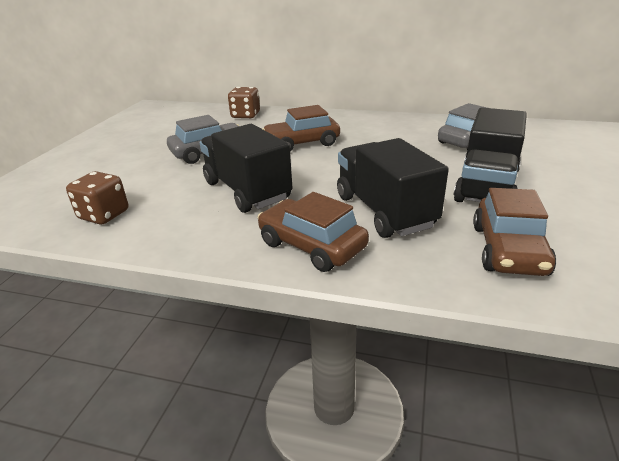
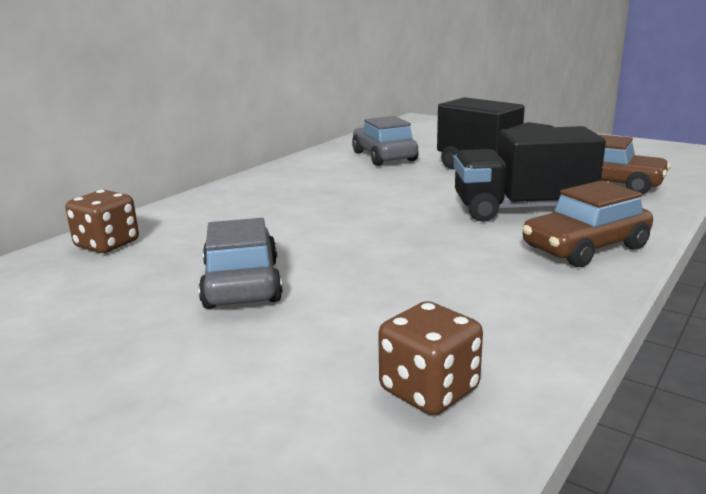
camera: 70 degrees left, 10 degrees down
(246, 191) = (421, 268): black truck -> none
(302, 143) = (292, 221): brown car -> none

